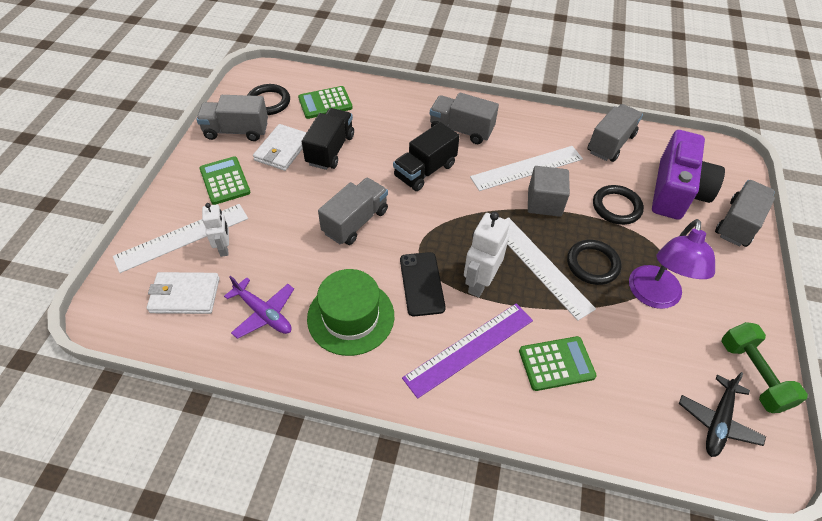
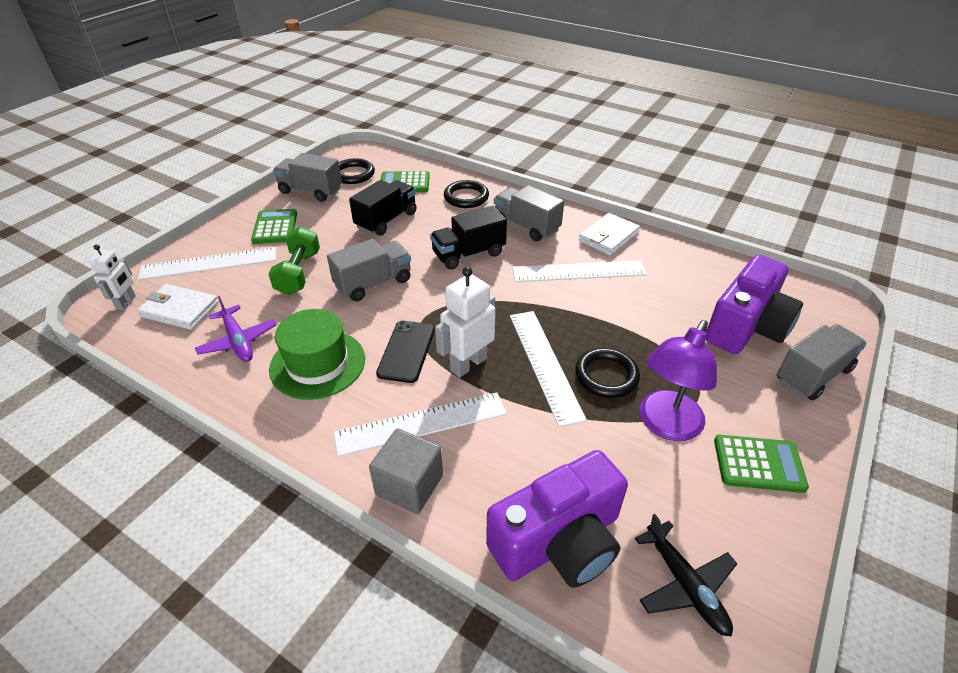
camera: 20 degrees right, 10 degrees down
(224, 248) = (239, 279): white robot -> white robot (126, 302)
(282, 150) = (342, 212): white wallet -> white wallet (608, 237)
(469, 348) = (421, 423): purple ruler -> white ruler
(544, 202) = (581, 306): grey cube -> grey cube (409, 485)
(556, 363) = (510, 464): green calculator -> green calculator (758, 464)
(610, 143) = (687, 267): grey truck -> none
(616, 207) = (664, 327): black ring -> black ring (466, 197)
(621, 416) = (559, 541): none -> purple camera
(718, 421) = (684, 584): black plane -> black plane turned 75 degrees counterclockwise
(753, 375) = (758, 544): green dumbbell -> green dumbbell (298, 273)

